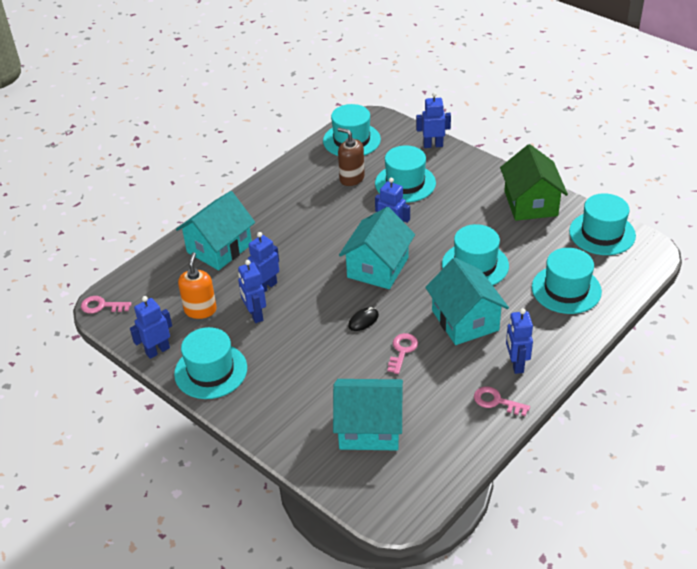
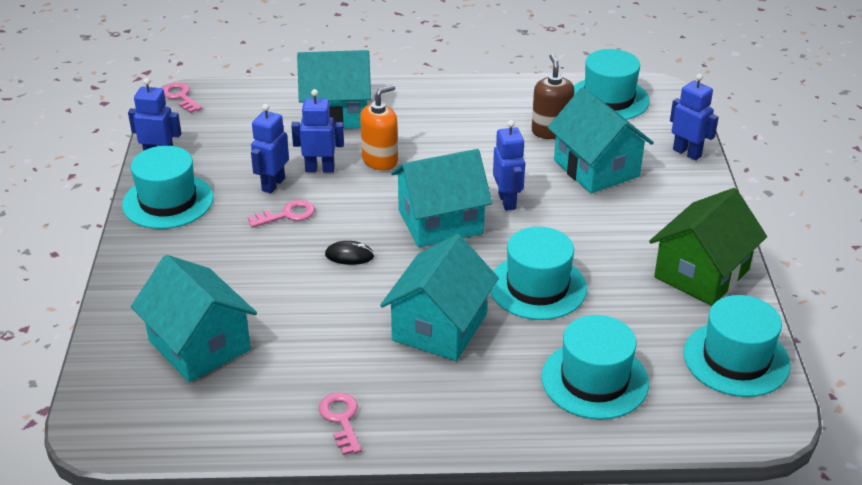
camera: 45 degrees right, 5 degrees down
(200, 310) = (240, 150): orange soap dispenser -> orange soap dispenser (380, 160)
(402, 350) = (338, 306): pink key -> pink key (287, 215)
(405, 183) = (596, 168): turquoise hat -> turquoise house
(516, 364) = (418, 404): blue robot -> none

